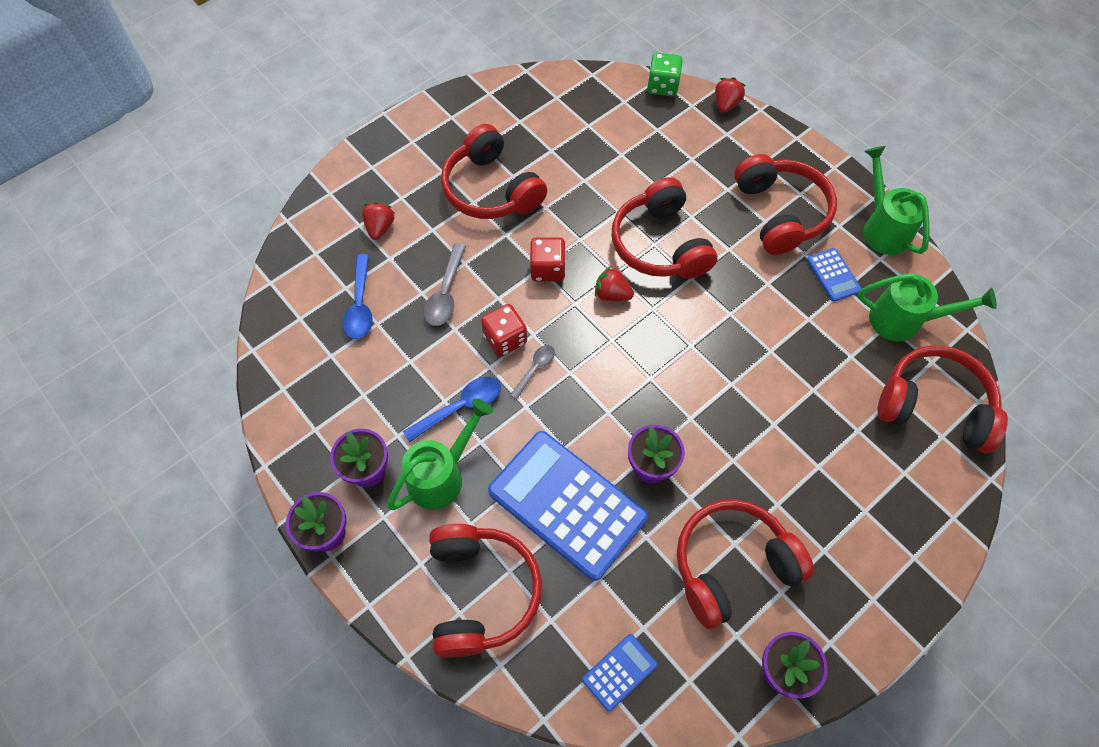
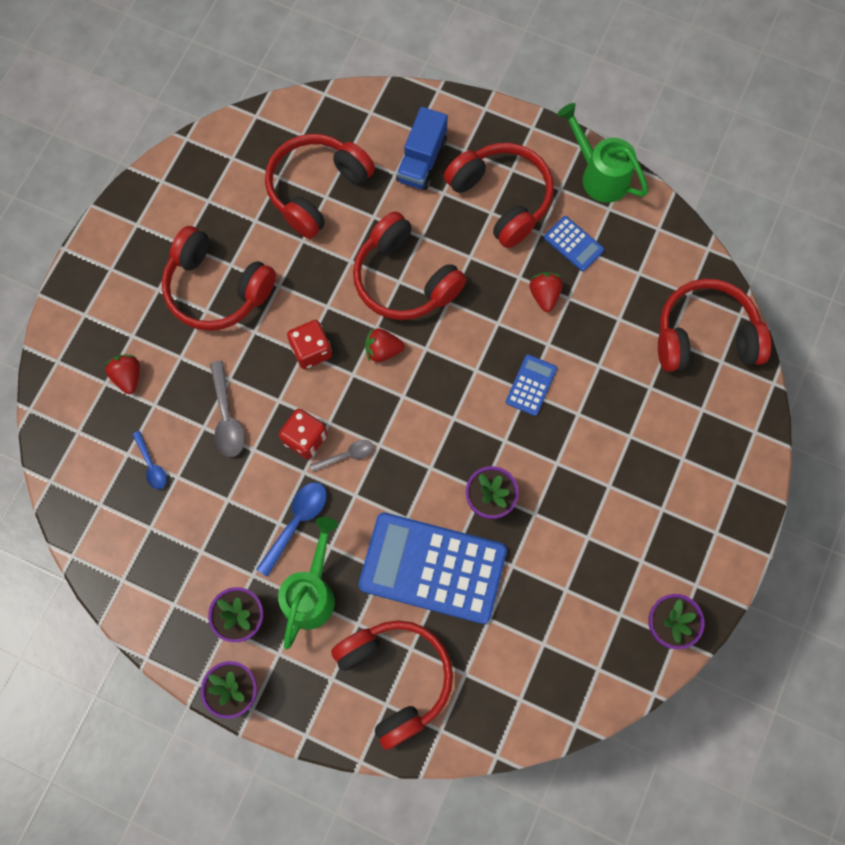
camera: 25 degrees left, 10 degrees up
(360, 305) = (151, 465): blue spoon -> blue spoon, size x0.64
(535, 369) = (346, 455): grey spoon -> grey spoon turned 60 degrees clockwise
(619, 672) = (539, 689): blue calculator -> blue calculator (531, 385)
(662, 86) = (332, 102): green dice -> none
(720, 157) = (422, 160): none -> blue truck
(726, 104) = (403, 98): red strawberry -> red strawberry (544, 295)
(732, 565) = (593, 557): red headphones -> red headphones (317, 189)
(904, 321) = (651, 263): green watering can -> none

